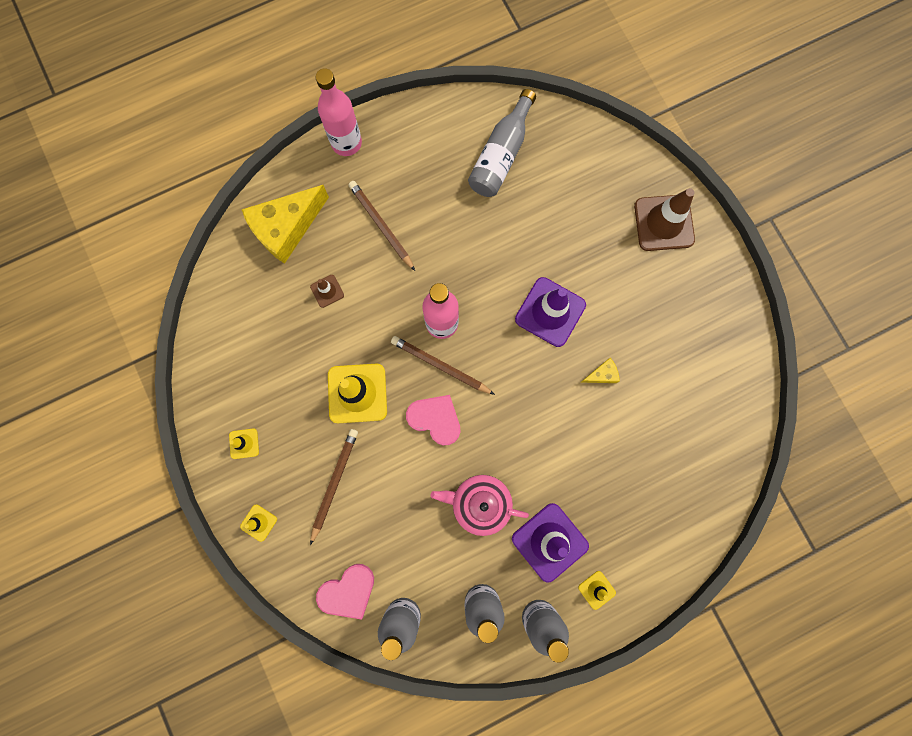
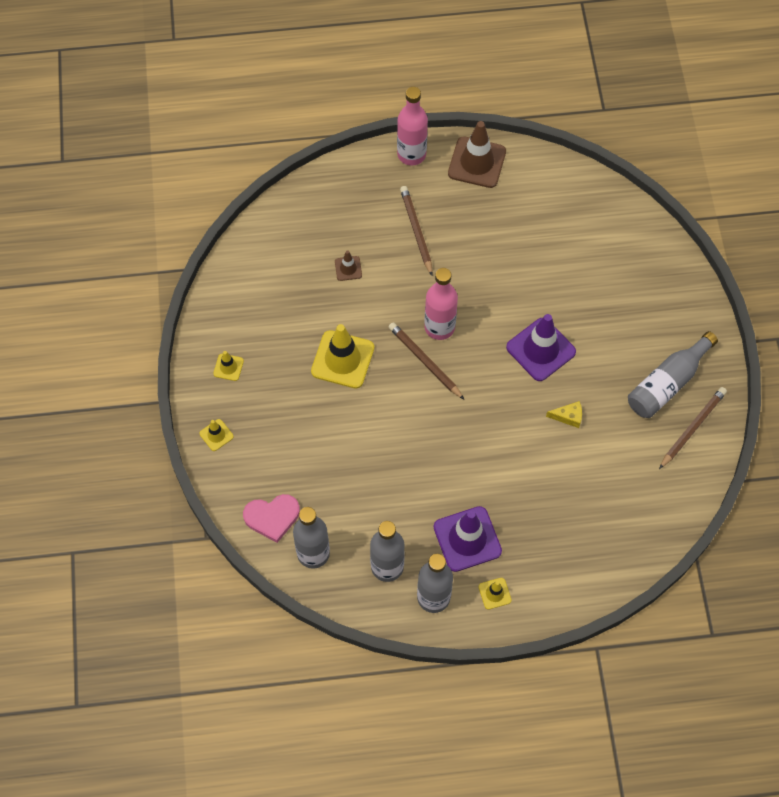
camera: 20 degrees right, 15 degrees down
(286, 228) = (332, 206): yellow cheese -> none
(334, 483) = (294, 425): brown pencil -> brown pencil (692, 428)
(435, 419) = (403, 403): pink heart -> none
(480, 503) = (416, 486): pink teapot -> none
(501, 155) = (546, 206): grey bottle -> grey bottle (667, 383)
(663, 223) = (674, 309): brown traffic cone -> brown traffic cone (477, 162)

